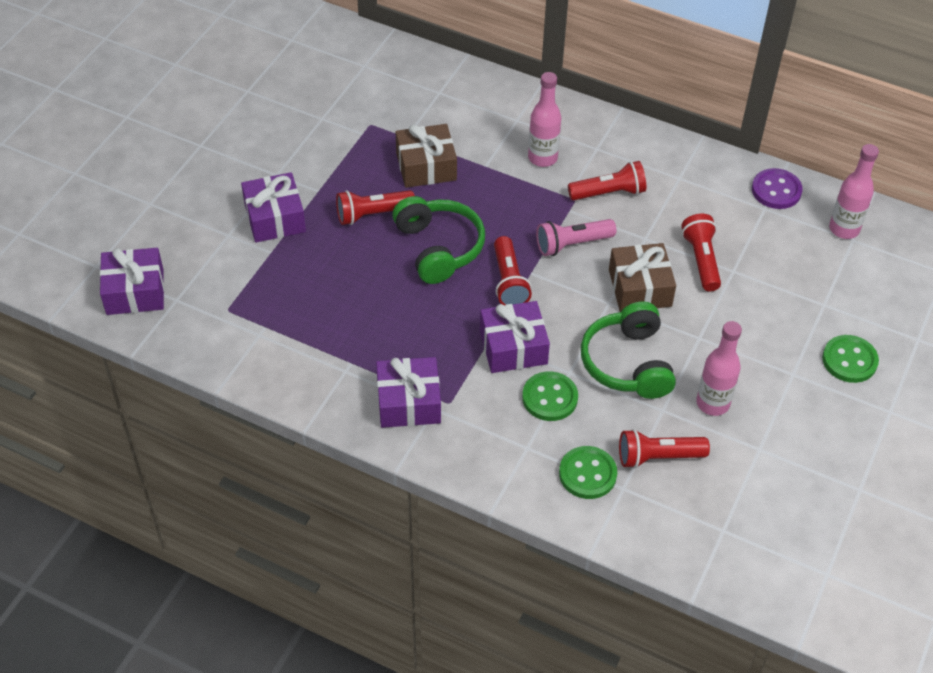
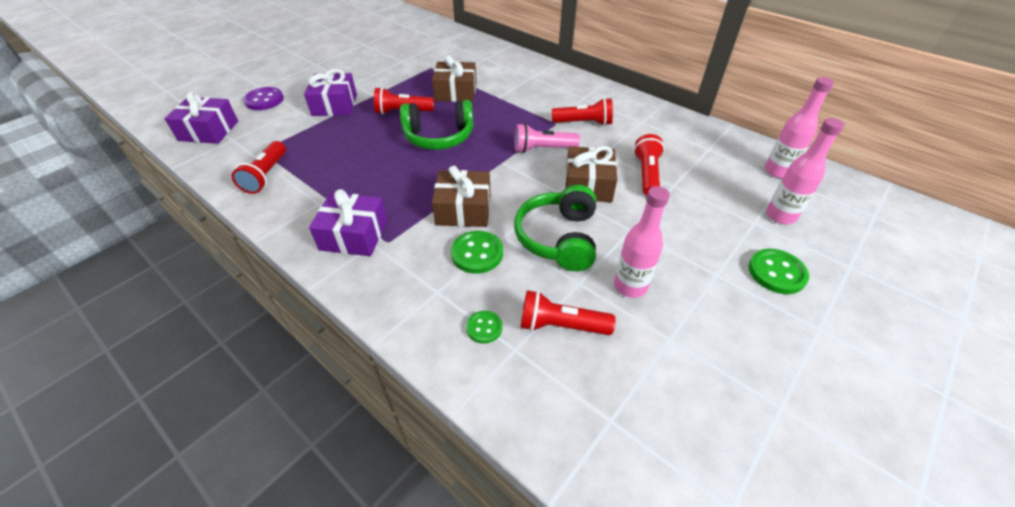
camera: 15 degrees right, 5 degrees down
(439, 248) = (439, 137): green headphones -> green headphones turned 90 degrees clockwise
(508, 281) = (481, 165): red flashlight -> red flashlight (266, 176)
(513, 347) = (463, 209): purple gift -> brown gift
(542, 158) = (541, 98): pink bottle -> pink bottle (780, 216)
(587, 474) = (484, 328): green button -> green button, size x0.61
(776, 190) = (720, 139): purple button -> purple button (264, 100)

